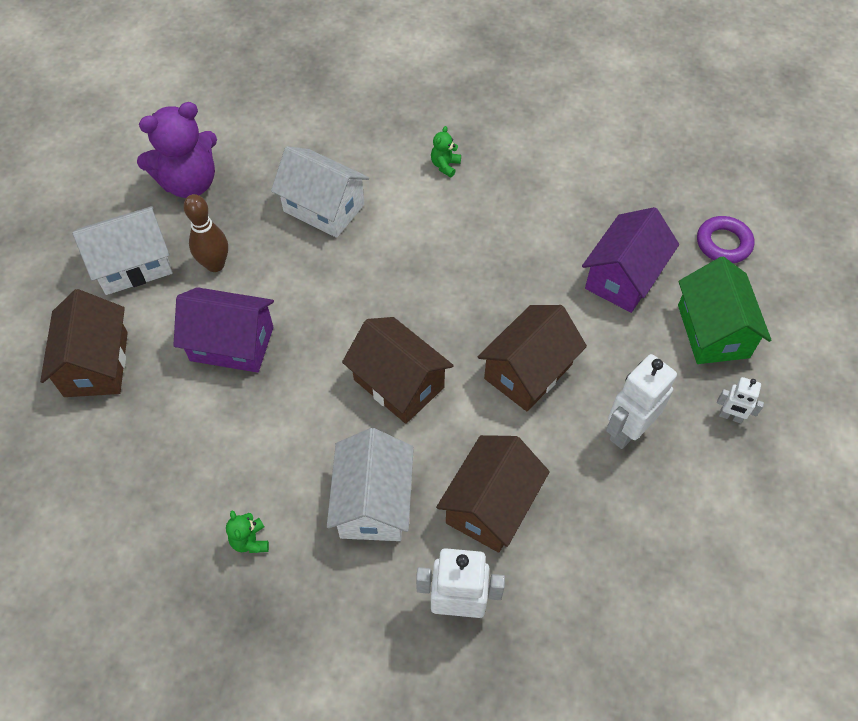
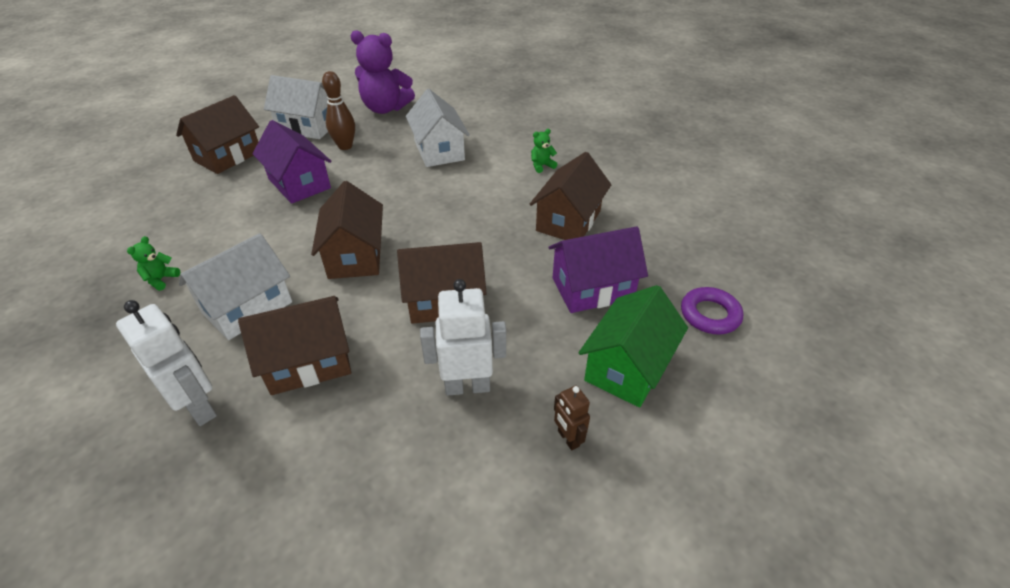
camera: 40 degrees right, 15 degrees down
(536, 218) = (568, 221): none -> brown house
(730, 416) = (568, 438): white robot -> brown robot

